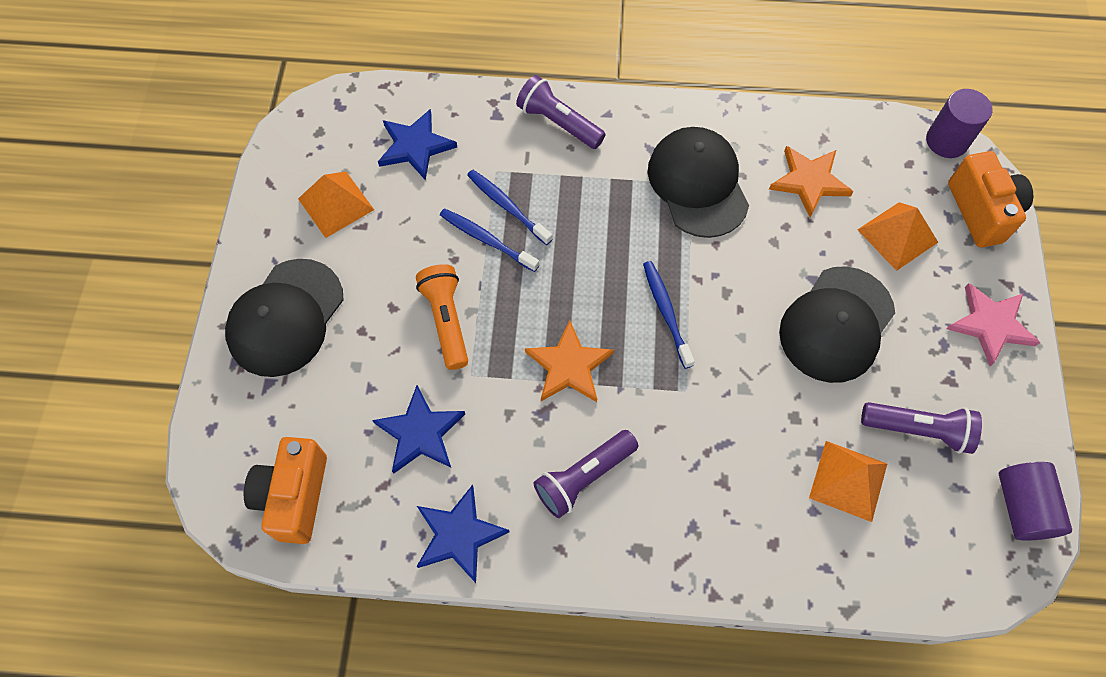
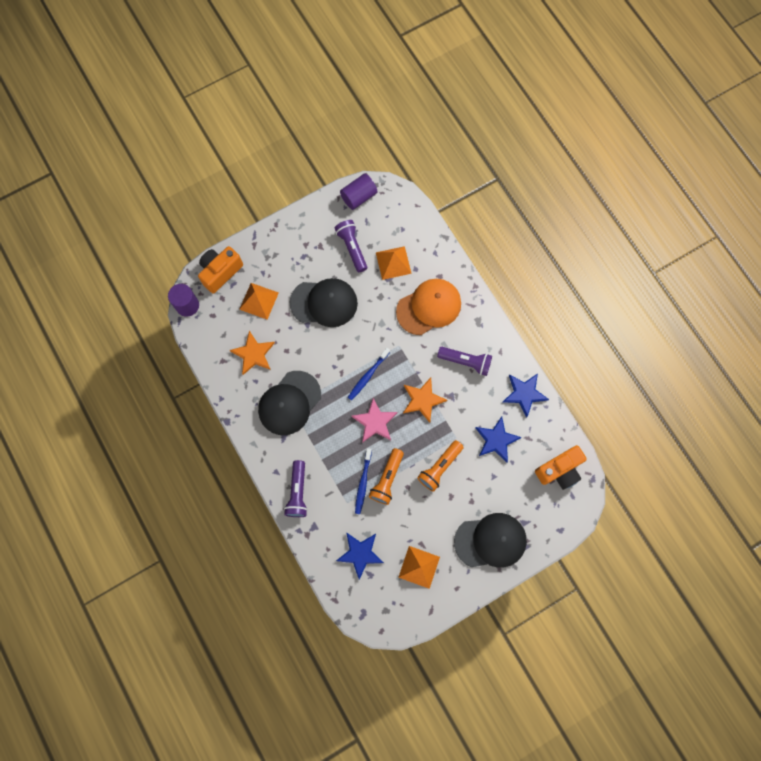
camera: 125 degrees left, 10 degrees up
(487, 240) = (387, 479): blue toothbrush -> orange flashlight
(724, 484) = (429, 307): none -> orange cap
(991, 324) = (280, 242): pink star -> pink star (375, 422)

